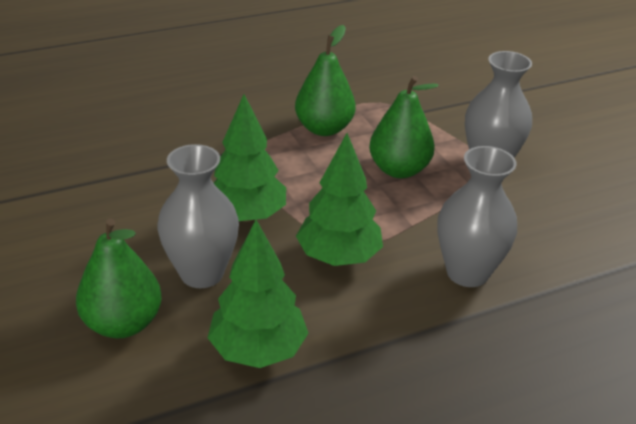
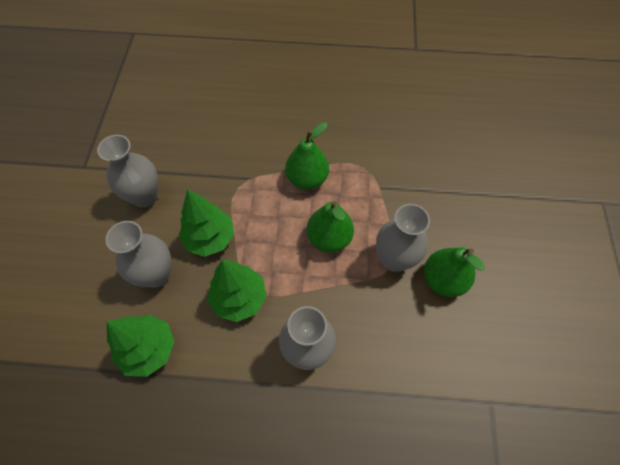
camera: 30 degrees right, 25 degrees up
(116, 205) = (145, 197): none -> grey vase
(123, 323) = (95, 293): green pear -> green pear (443, 280)

